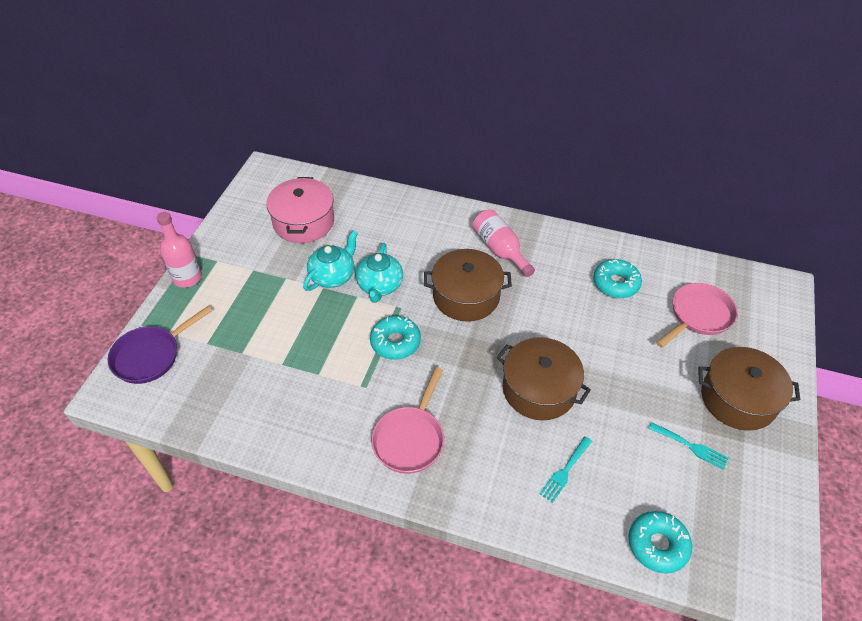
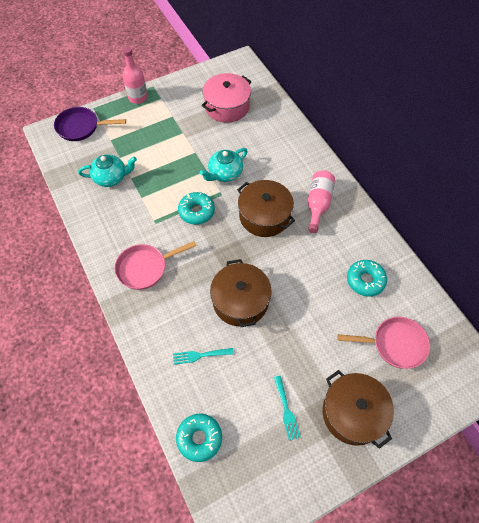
camera: 45 degrees right, 10 degrees up
(333, 276) = (207, 149): turquoise teapot -> turquoise teapot (111, 177)

